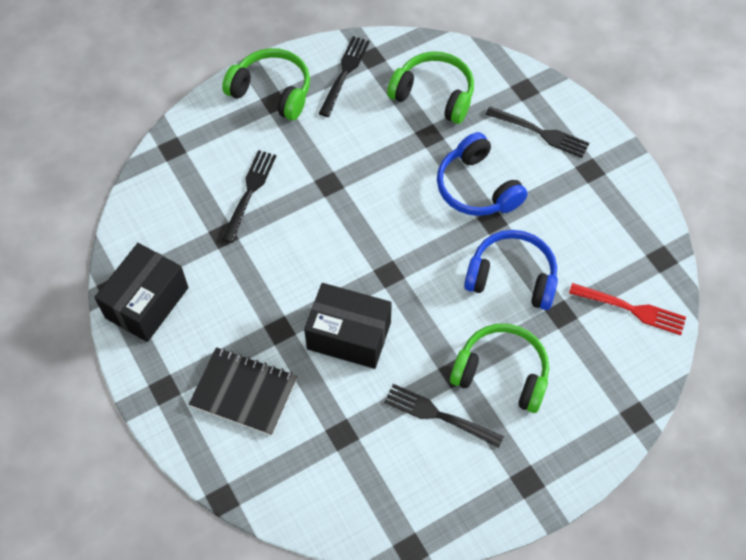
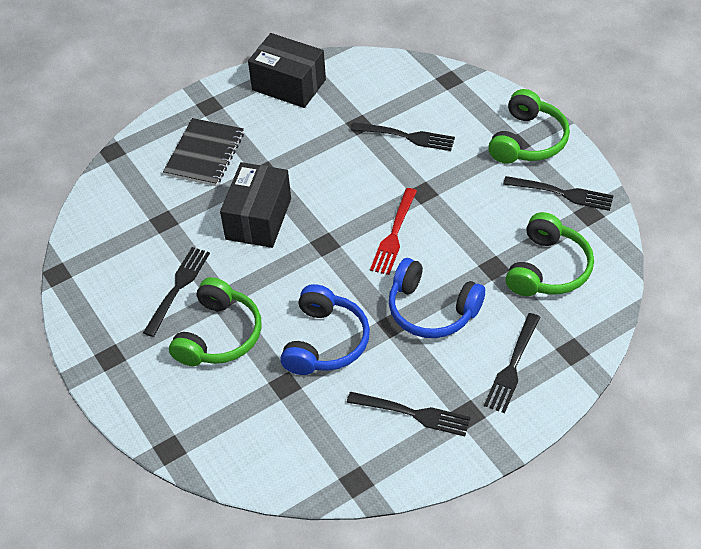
camera: 90 degrees right, 10 degrees down
(477, 188) = (432, 310): blue headphones -> blue headphones turned 120 degrees counterclockwise
(591, 210) = (413, 414): none -> black fork
(632, 309) = (291, 449): red fork -> red fork (394, 235)

